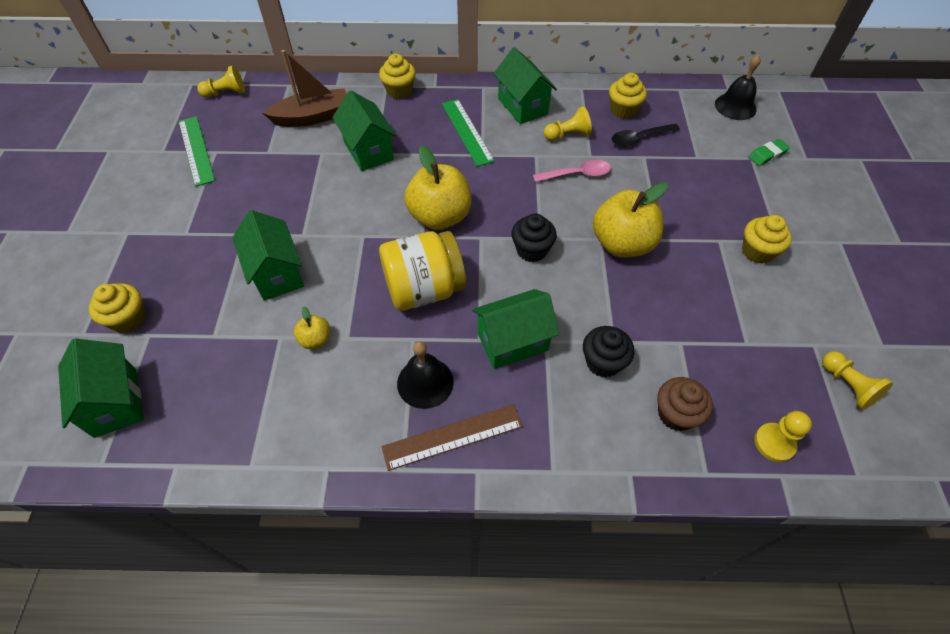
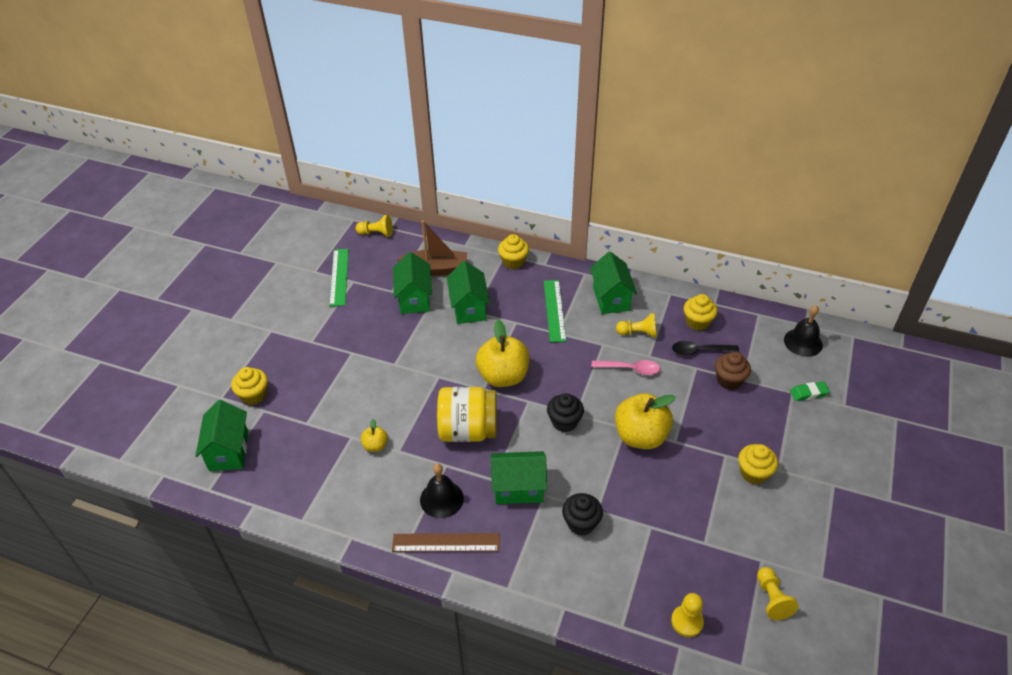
camera: 20 degrees right, 10 degrees down
(277, 273) = (365, 389): green house -> green house (414, 299)
(676, 414) = (619, 577): brown cupcake -> brown cupcake (729, 380)

